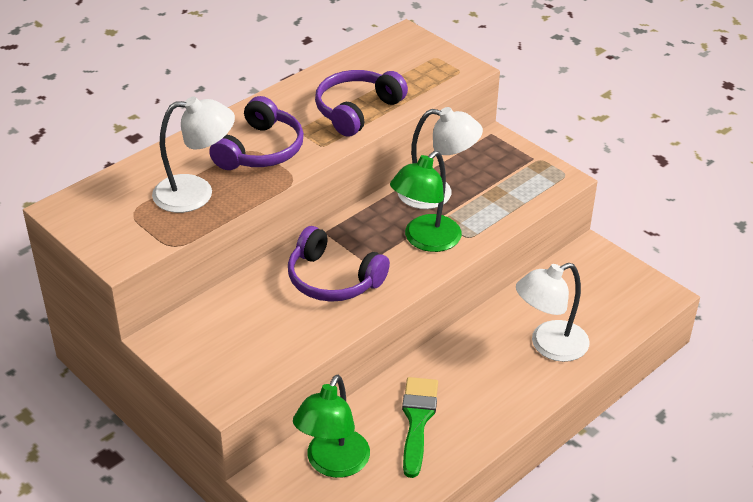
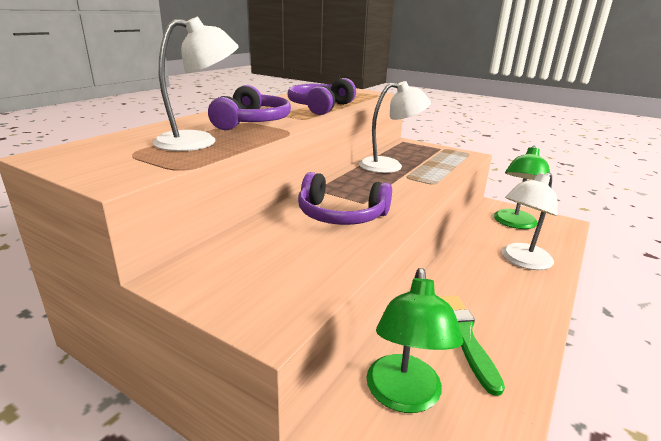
camera: 15 degrees left, 15 degrees down
(425, 240) = (402, 187): green lamp -> green lamp (514, 223)

